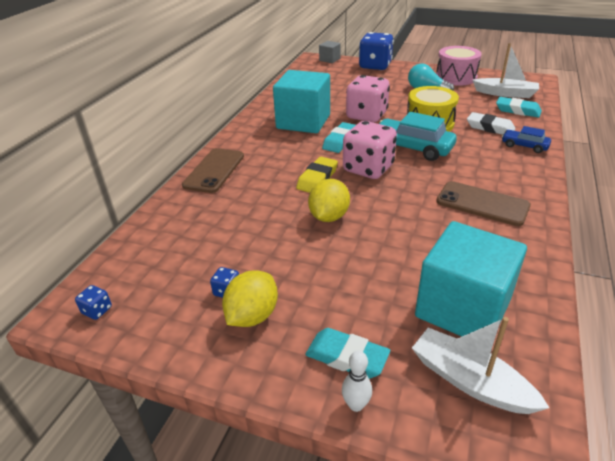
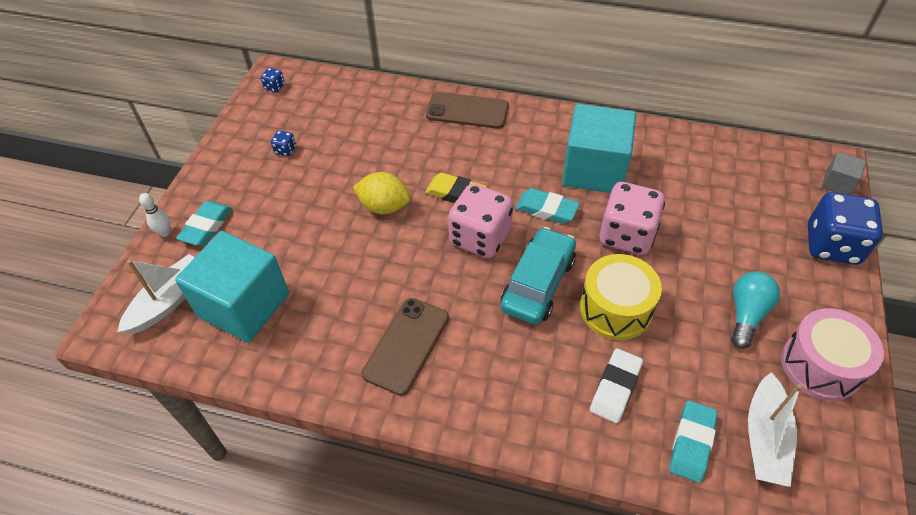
camera: 85 degrees right, 15 degrees up
(252, 316) = (257, 169): yellow lemon -> none
(524, 146) = (560, 425): blue car -> none

